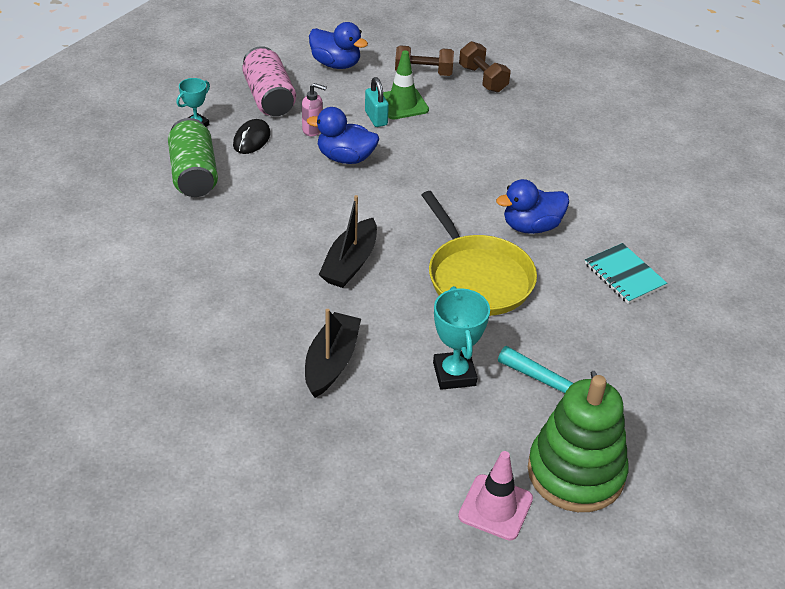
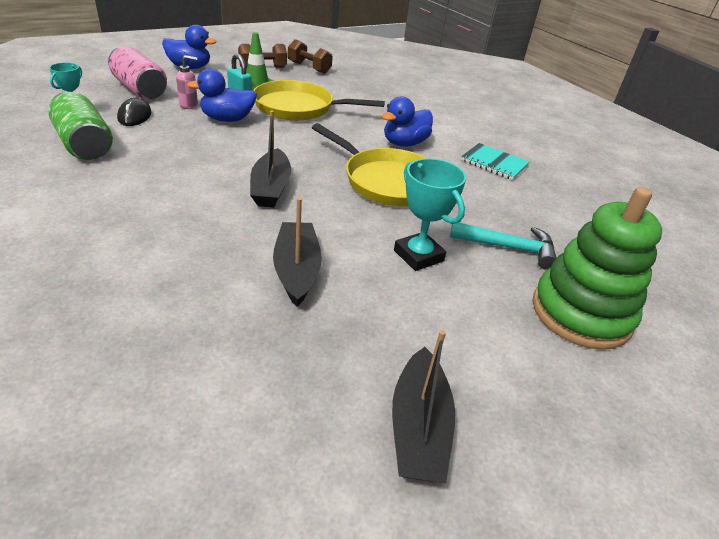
camera: 25 degrees left, 5 degrees down
(358, 521) = (418, 428): none -> black boat
(434, 150) = (298, 107): none -> yellow pan
(495, 507) = (541, 366): pink traffic cone -> none

